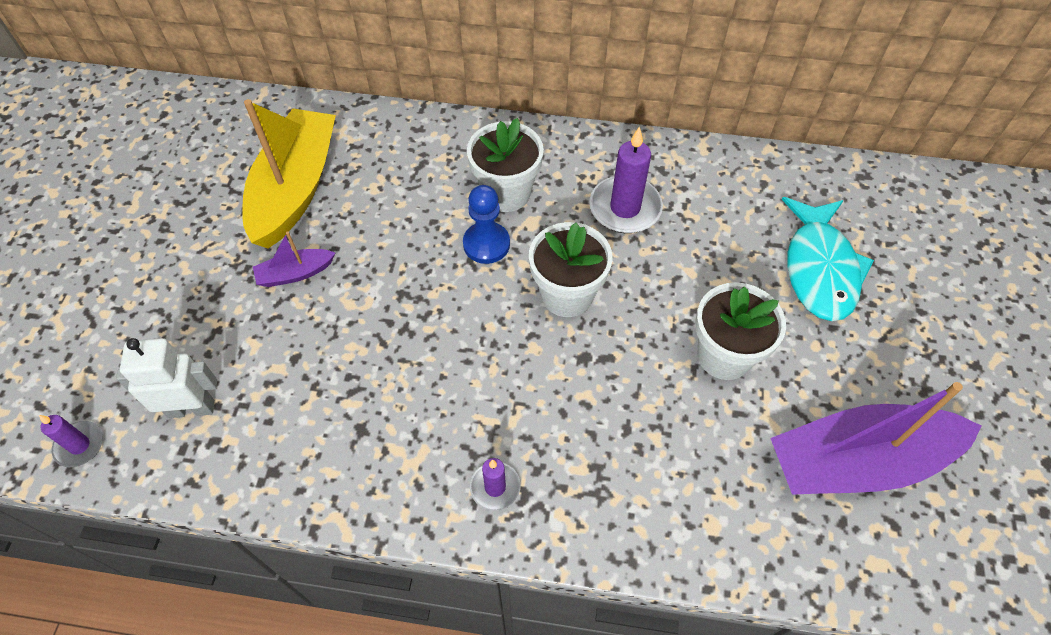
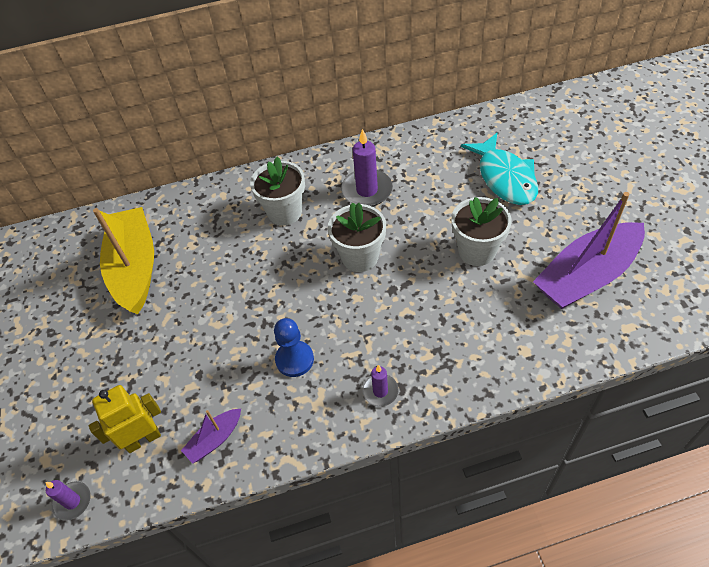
camera: 20 degrees left, 5 degrees down
(191, 408) = (143, 439): white robot -> yellow robot
(295, 273) = (167, 321): purple boat -> purple boat (215, 439)
(486, 244) = (289, 248): blue pawn -> blue pawn (294, 359)

